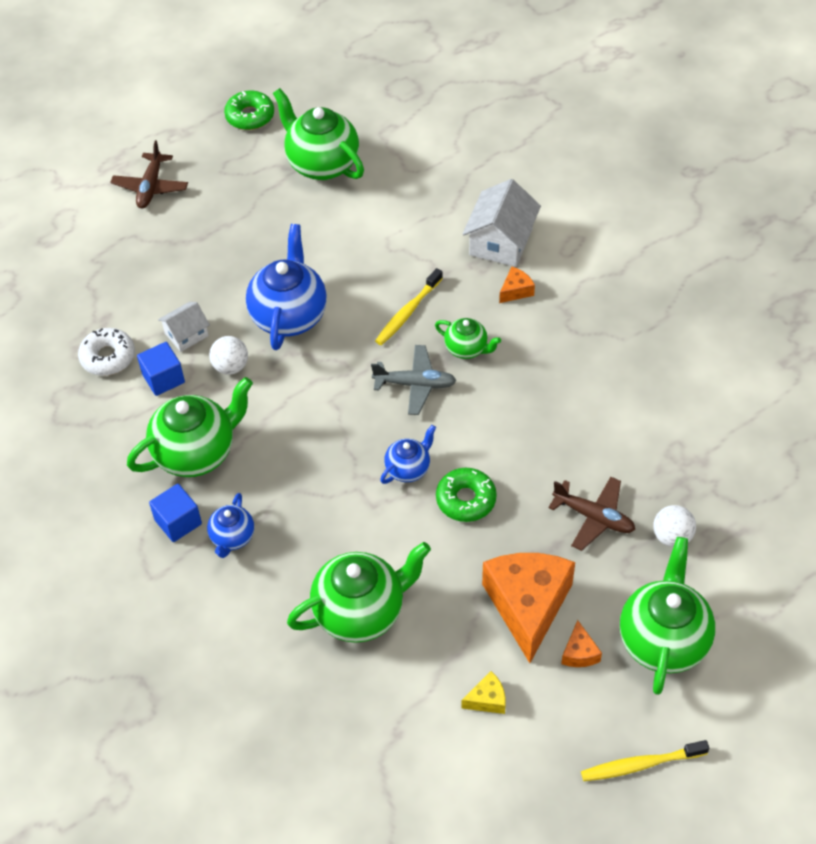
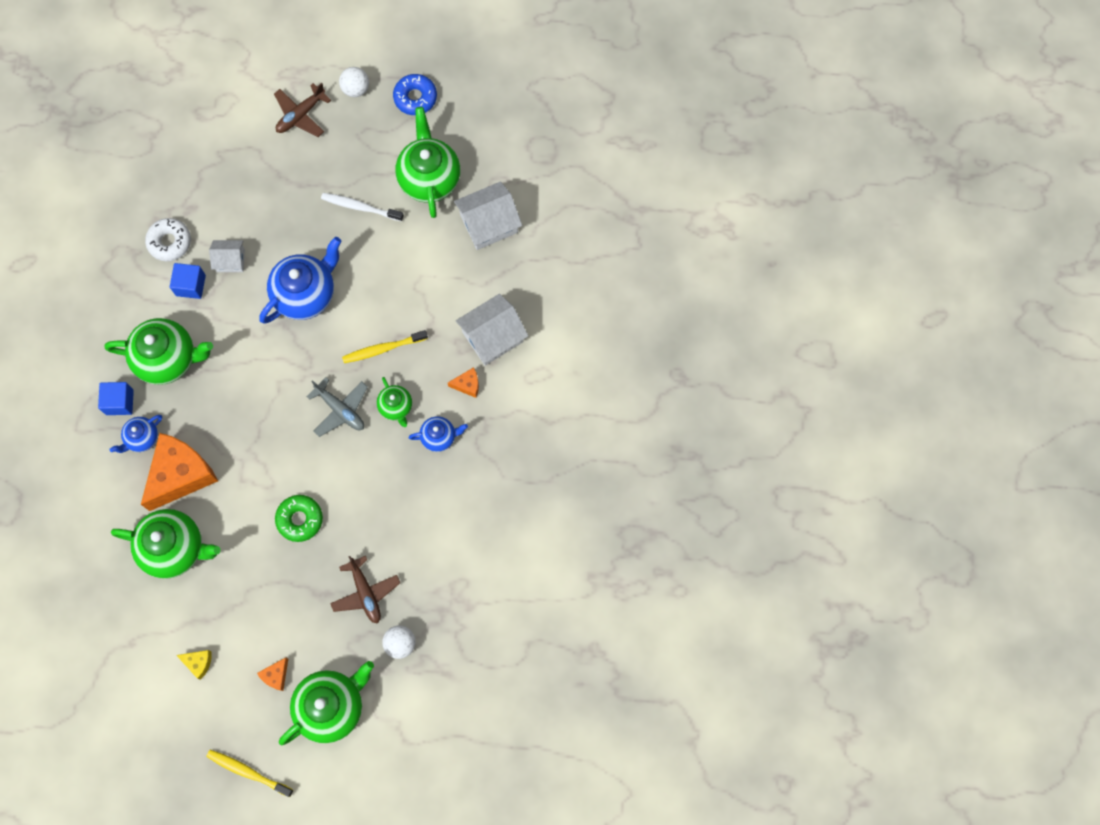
camera: 35 degrees right, 20 degrees up
(231, 366) = (238, 307): white ball -> white ball (356, 89)
(250, 116) = (415, 97): green donut -> blue donut
(277, 221) = (360, 207): none -> white toothbrush
(408, 469) = (284, 470): blue teapot -> blue teapot (439, 437)
(410, 165) = (489, 224): none -> white house
(527, 606) = (273, 621): orange cheese -> orange cheese (181, 474)

